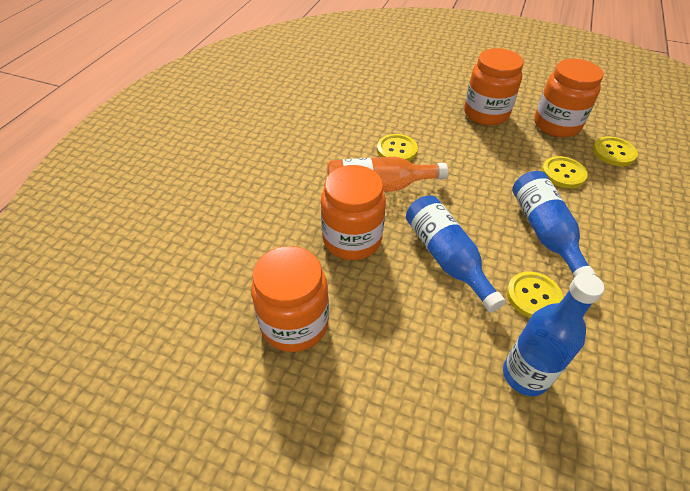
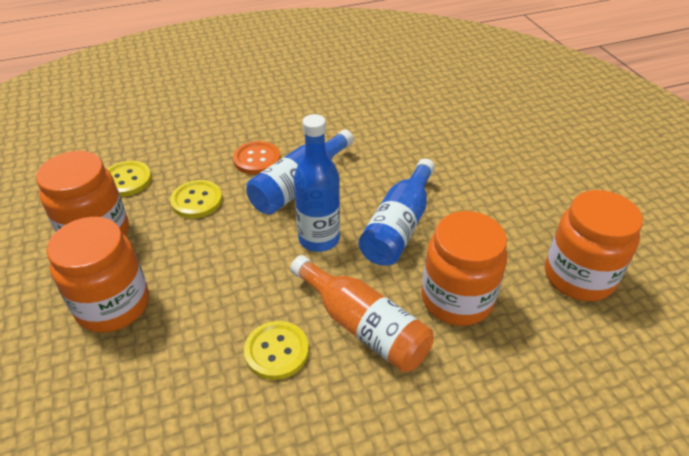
camera: 130 degrees left, 5 degrees down
(525, 375) = (450, 150): blue bottle -> blue bottle (319, 239)
(533, 296) = (380, 167): yellow button -> none
(601, 225) = (257, 159): none -> orange button

